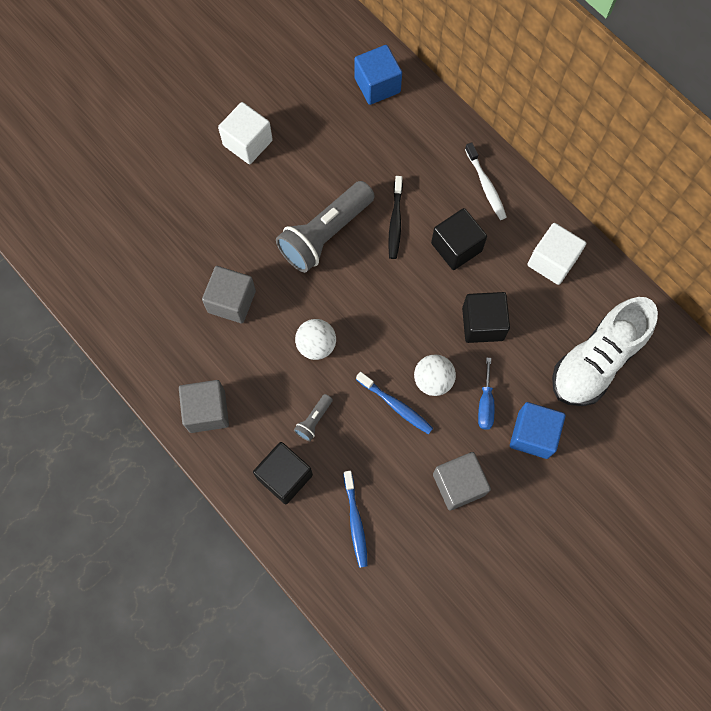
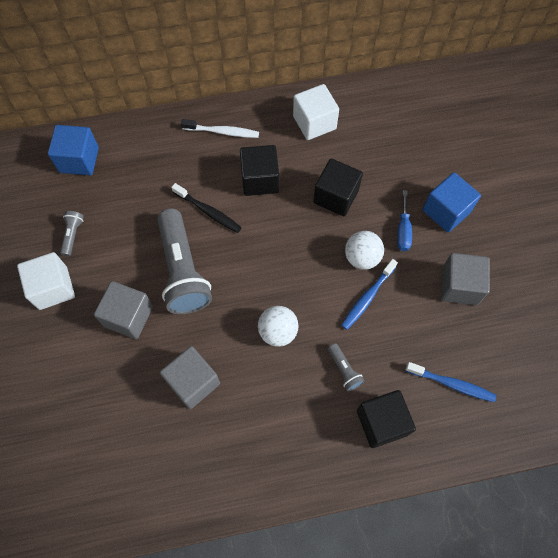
camera: 60 degrees left, 5 degrees down
(207, 411) = (283, 460): grey cube -> grey cube (128, 316)
(303, 127) = (73, 235): none -> grey flashlight
(396, 405) = (367, 297): blue toothbrush -> blue toothbrush turned 150 degrees clockwise
(485, 404) = (403, 230): blue screwdriver -> blue screwdriver turned 60 degrees clockwise
(596, 361) = (411, 138): white shoe -> none

